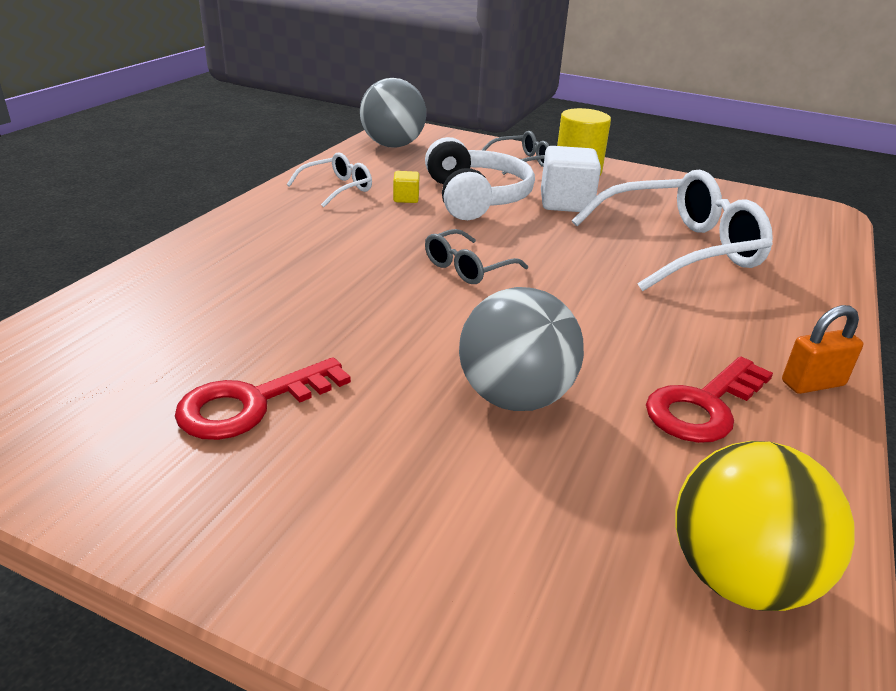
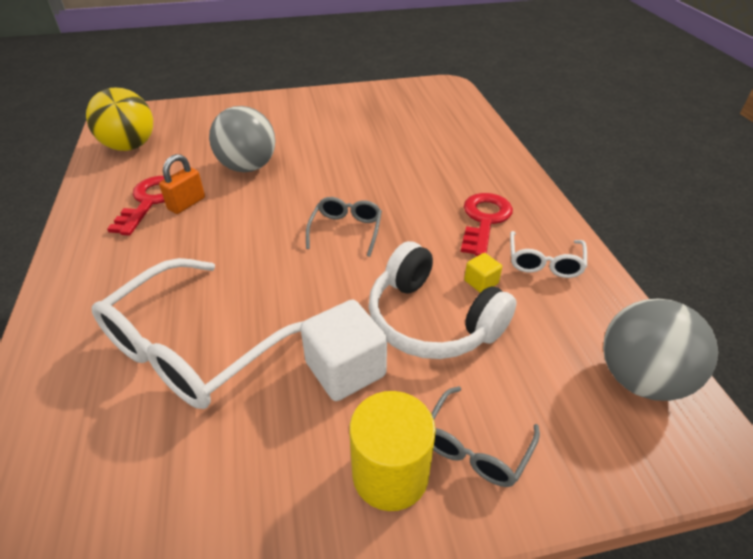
camera: 145 degrees right, 10 degrees up
(251, 404) = (350, 124): red key -> red key (484, 220)
(812, 383) = (80, 243): orange padlock -> orange padlock (187, 204)

